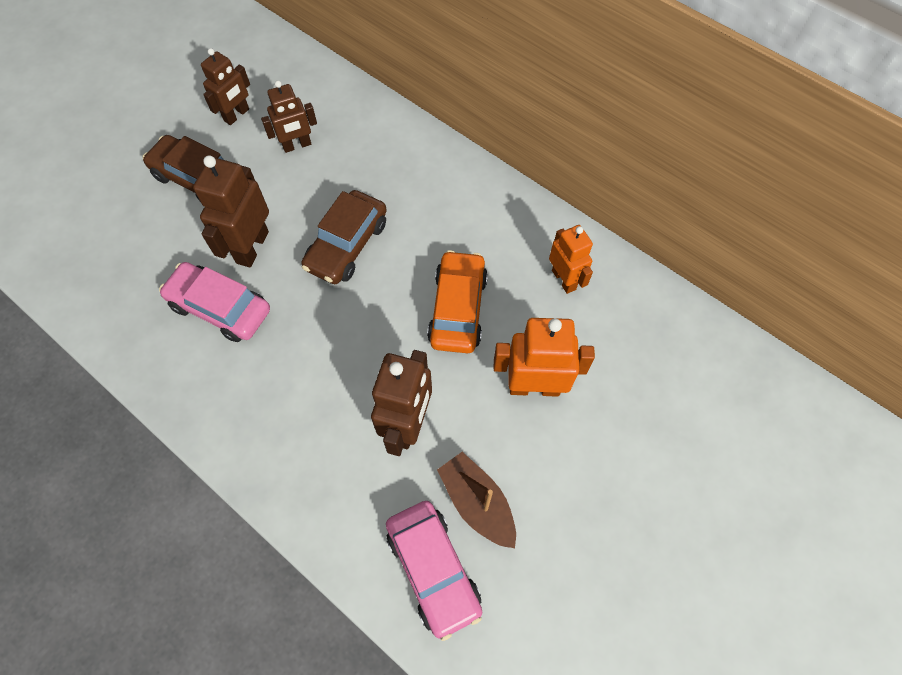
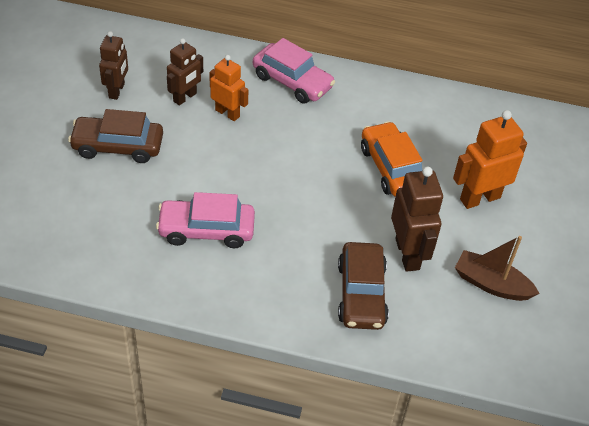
camera: 30 degrees left, 15 degrees down
(252, 247) = (201, 180): brown robot -> none
(347, 245) = (277, 154): brown car -> brown car (361, 294)
(433, 569) = (490, 336): pink car -> pink car (292, 81)
(564, 279) = (453, 124): orange robot -> orange robot (227, 113)

